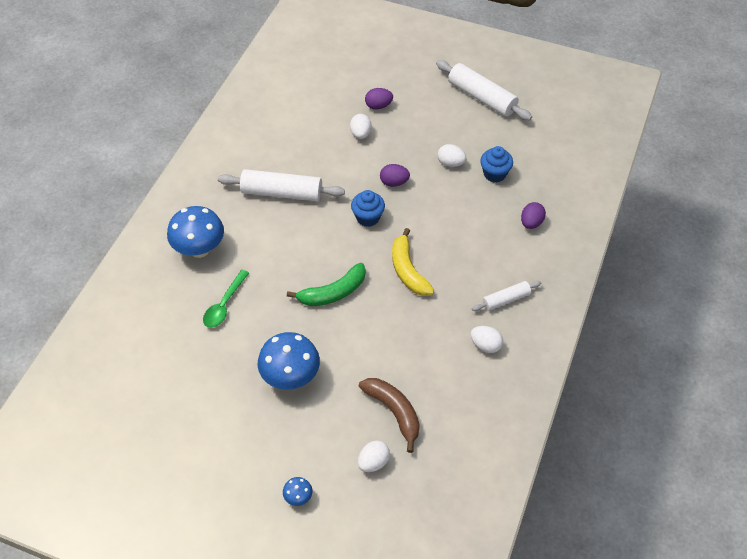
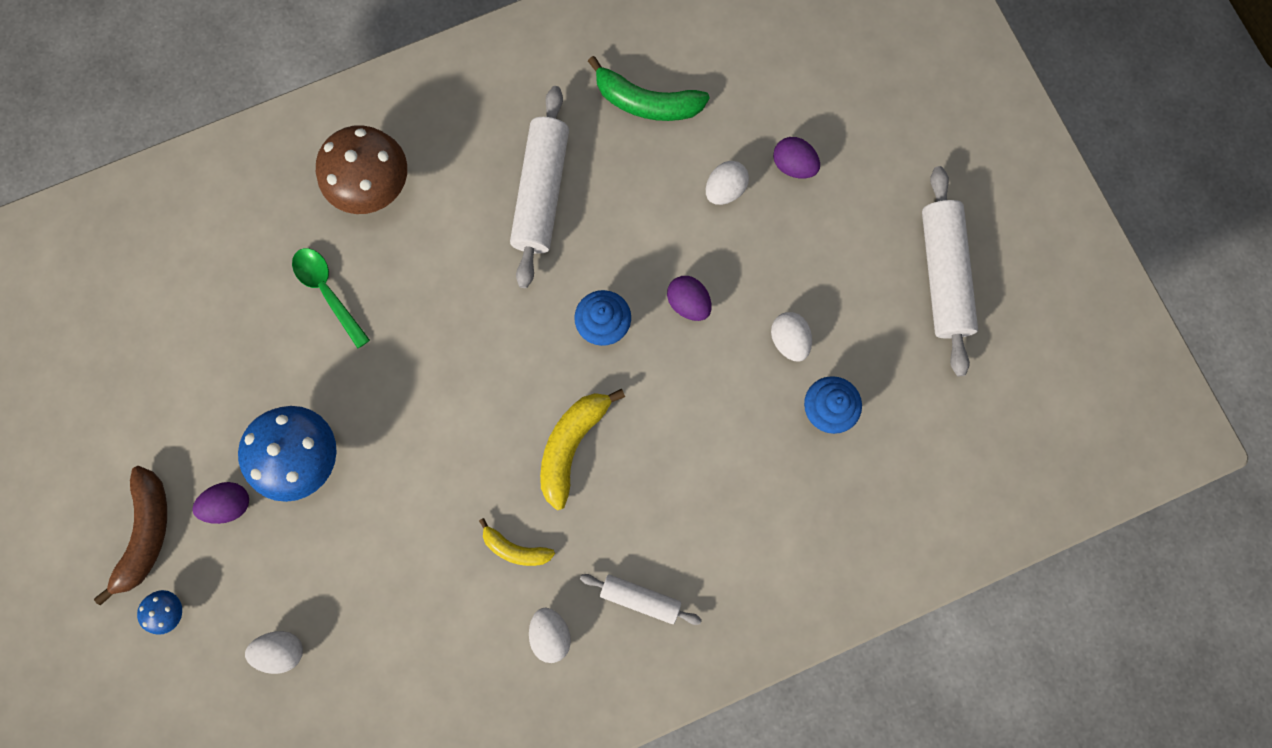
camera: 45 degrees right, 25 degrees up
(199, 249) = (374, 187): blue mushroom -> brown mushroom
(224, 305) = (328, 292): green spoon -> green spoon turned 75 degrees clockwise
(282, 193) = (542, 192): white rolling pin -> white rolling pin turned 45 degrees clockwise
(333, 293) = (458, 392): green banana -> green banana (646, 102)
(394, 412) = (365, 612): brown banana -> brown banana (147, 533)
(431, 328) = (515, 548): none -> yellow banana
(531, 223) = (790, 524): purple egg -> purple egg (230, 504)

